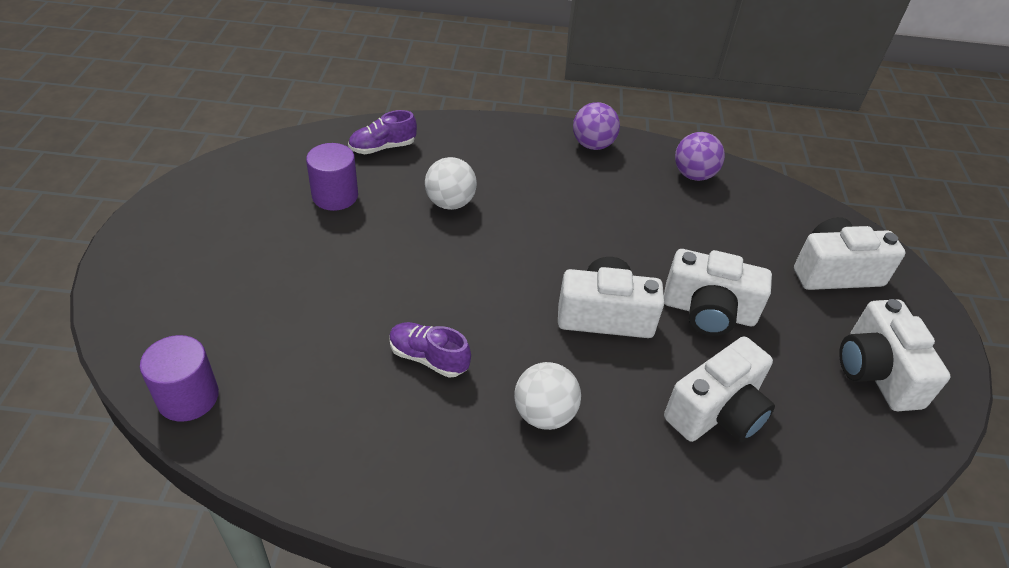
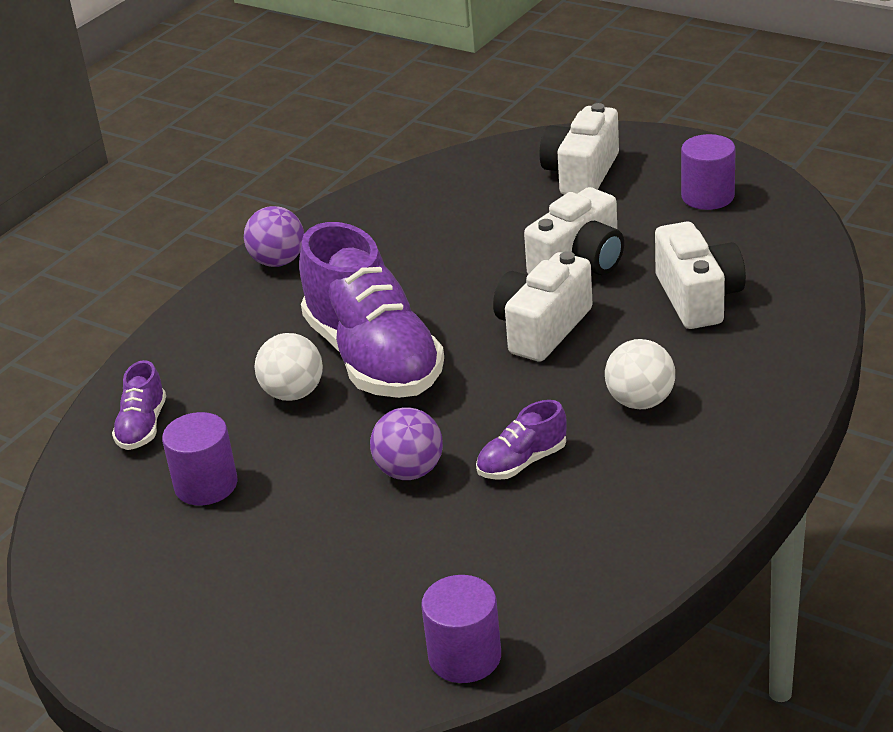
camera: 55 degrees left, 10 degrees down
(511, 230) = (373, 358): none -> purple shoe
(693, 175) = (385, 209): purple ball -> purple ball (410, 471)
(876, 372) = (707, 196): white camera -> purple cylinder

